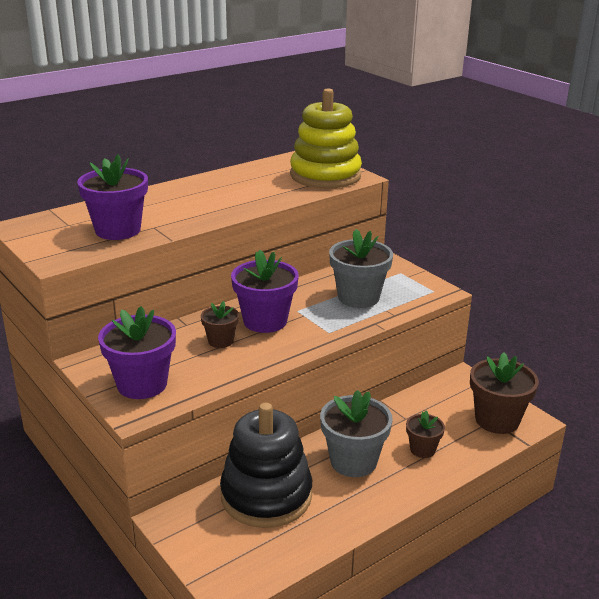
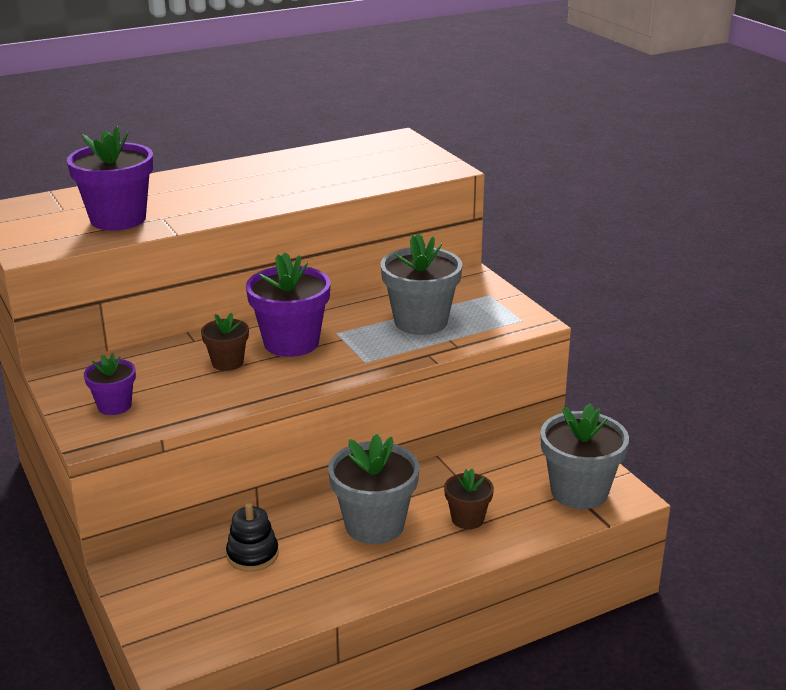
camera: 10 degrees right, 0 degrees up
(142, 384) = (114, 406): purple flower pot -> purple flower pot, size x0.55
(266, 495) = (252, 555): black stacking toy -> black stacking toy, size x0.46
(325, 175) = (404, 165): yellow stacking toy -> none
(497, 420) = (579, 491): brown flower pot -> grey flower pot

